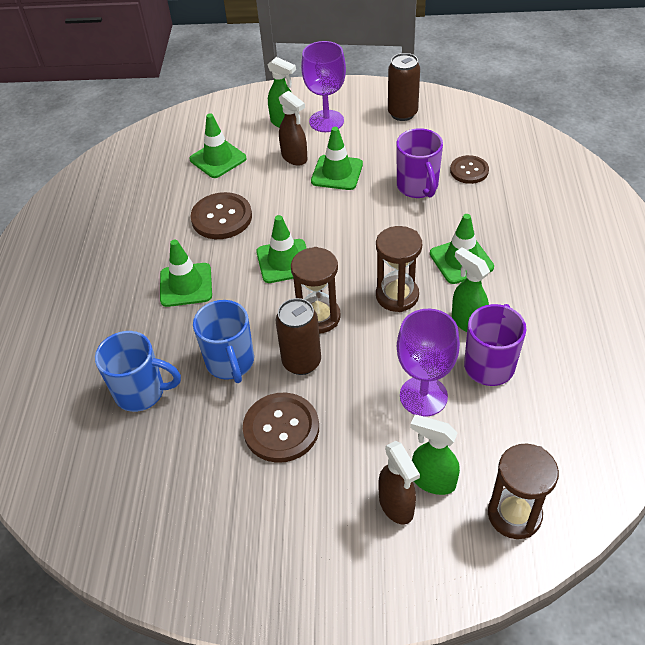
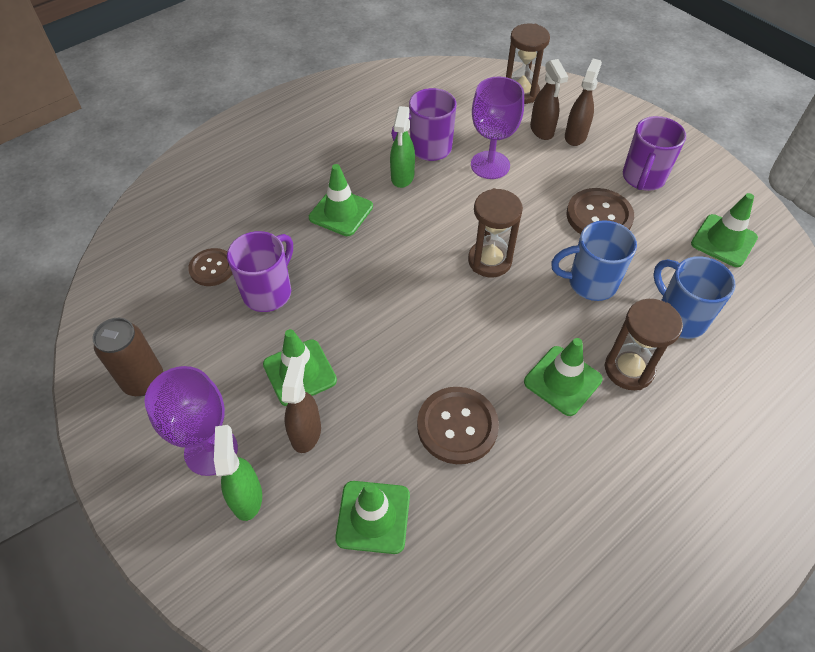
camera: 135 degrees left, 5 degrees up
(230, 363) = (590, 283): blue mug -> blue mug turned 120 degrees counterclockwise
(283, 511) = (643, 178): none -> purple mug
(284, 261) = (458, 327): green traffic cone -> green traffic cone (723, 241)
(301, 362) = (539, 242): brown can -> none
(397, 296) = (418, 228): brown hourglass -> brown hourglass (629, 369)
(433, 481) = (542, 130): green spray bottle -> brown spray bottle

